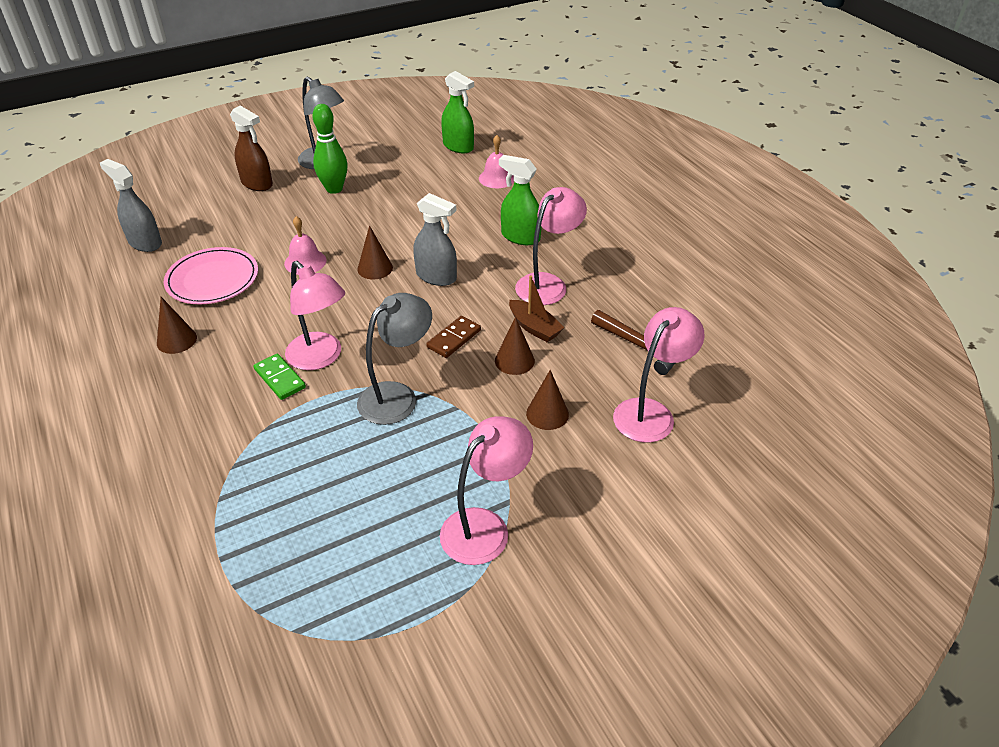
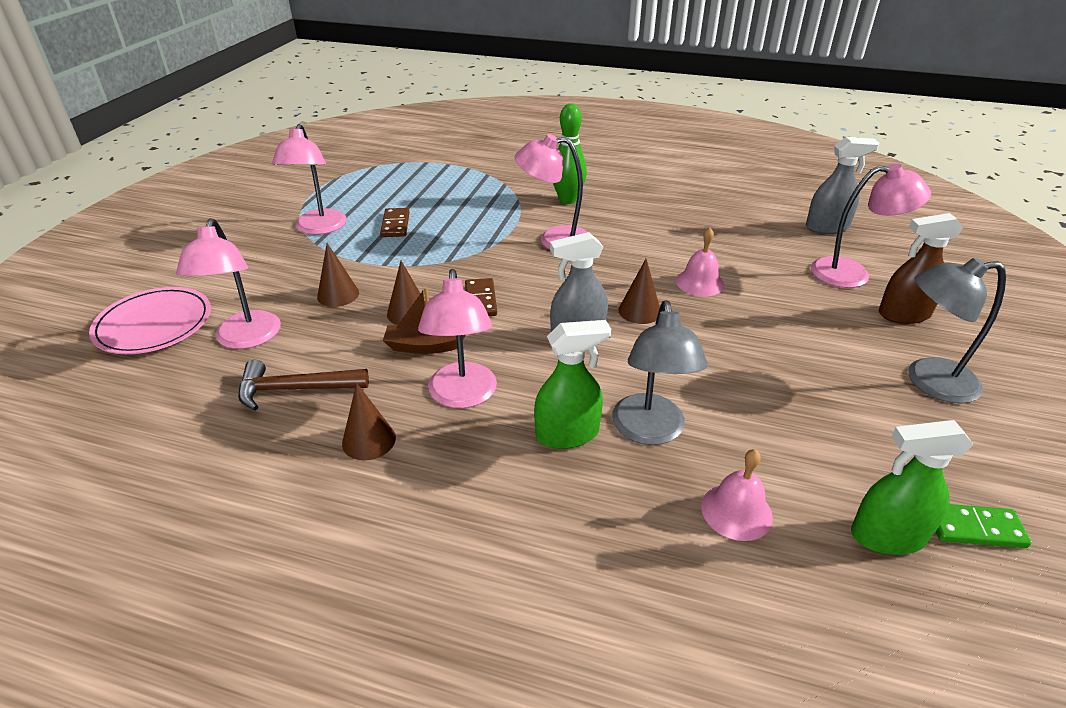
camera: 135 degrees right, 5 degrees down
(176, 340) = (658, 202): brown cone -> brown cone (369, 440)
(212, 279) = (726, 236): pink plate -> pink plate (154, 324)
(219, 212) = (852, 274): none -> pink lamp
(280, 378) = (557, 220): green domino -> green domino (975, 528)
(334, 189) = (841, 357): green bowling pin -> green bowling pin (567, 200)
(397, 396) = (465, 249): grey lamp -> grey lamp (649, 431)
(411, 475) = (395, 225): none -> brown domino

